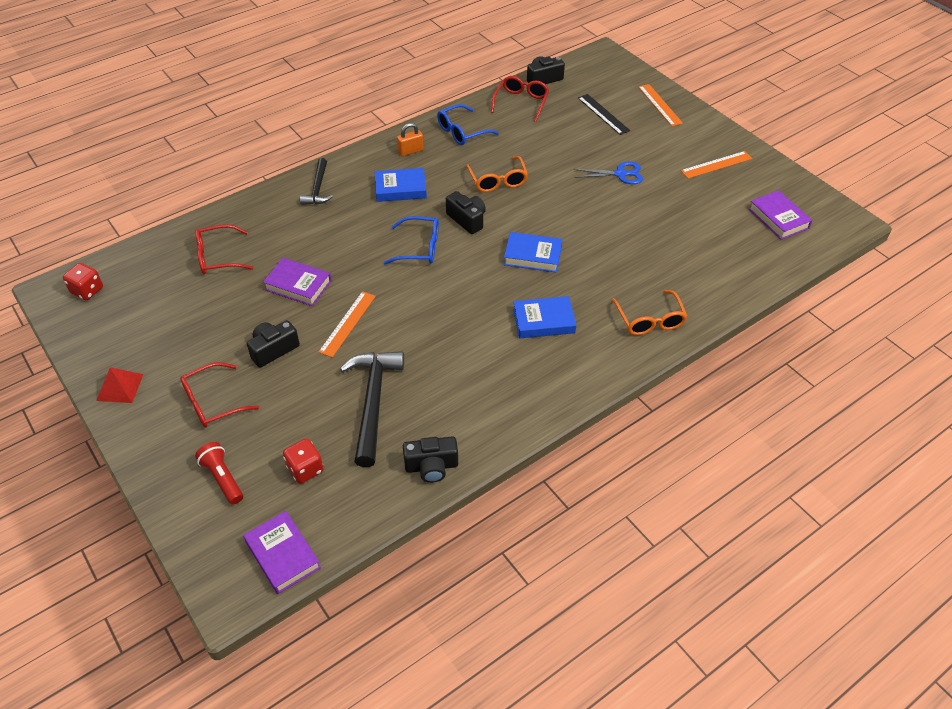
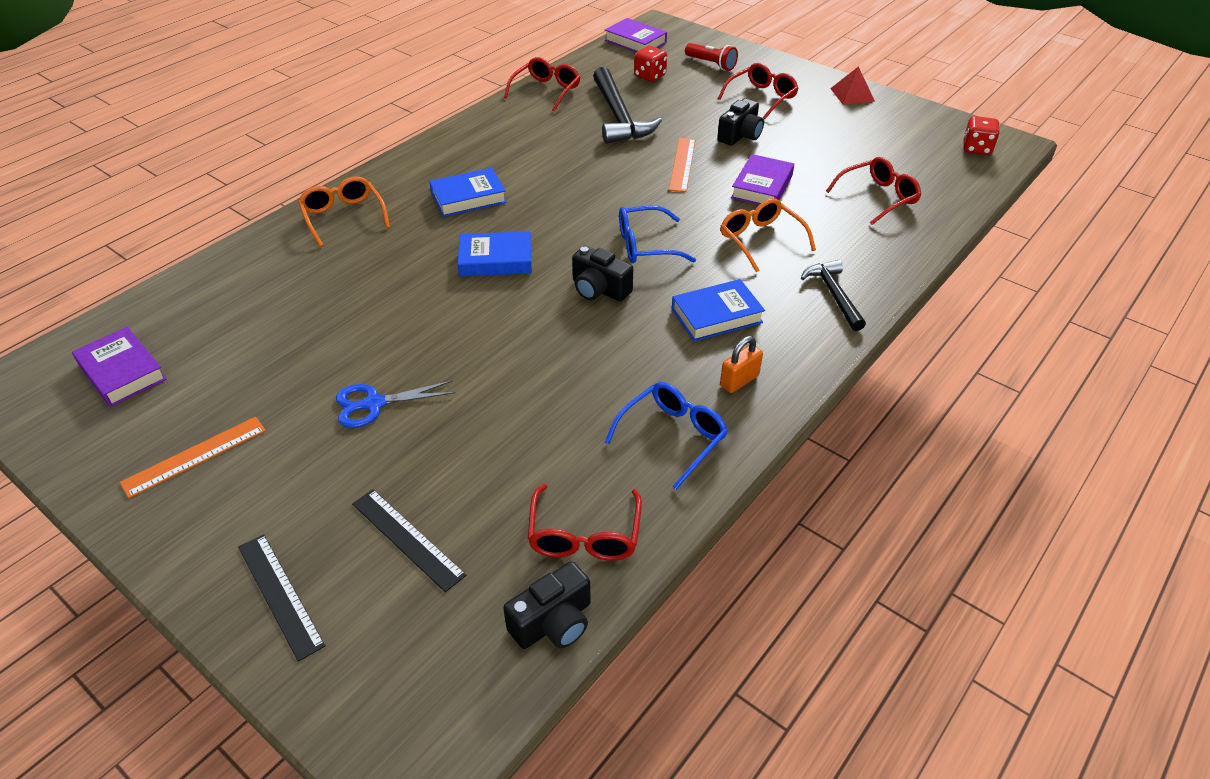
camera: 165 degrees right, 5 degrees down
(298, 285) = (762, 186): purple book -> purple book turned 75 degrees counterclockwise
(431, 466) = (546, 90): black camera -> red glasses
(498, 181) = (575, 354): orange glasses -> orange glasses (760, 240)
(660, 105) = (280, 594): orange ruler -> black ruler

